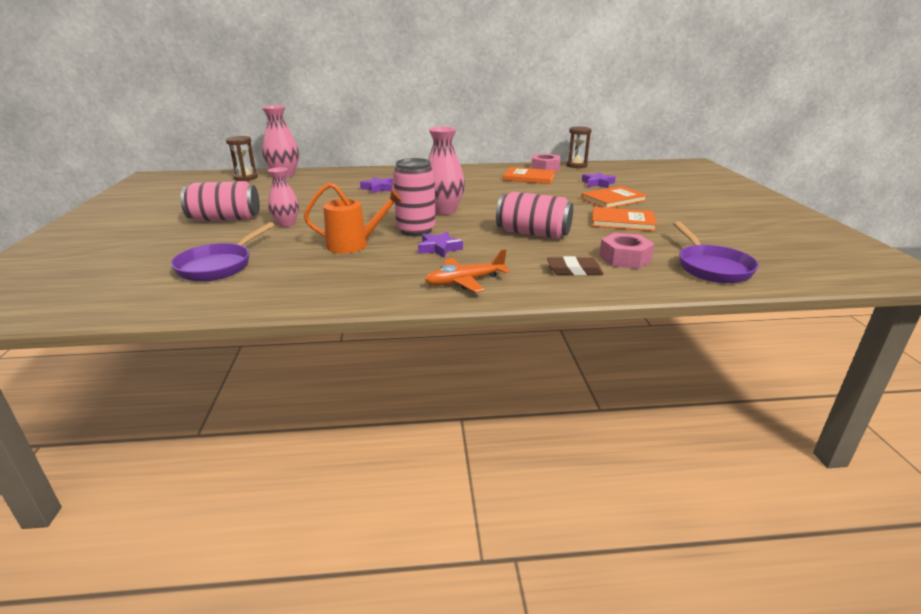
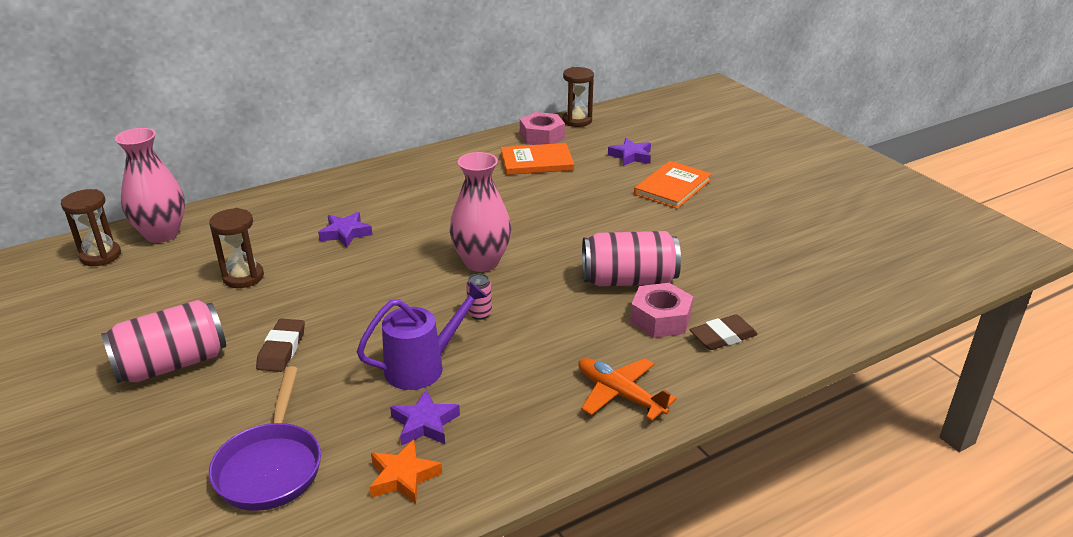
camera: 25 degrees left, 5 degrees up
(282, 286) = (403, 477): none -> orange star
(286, 224) = (282, 349): pink vase -> brown eraser
(303, 195) = (243, 277): none -> brown hourglass
(354, 245) = (423, 366): orange watering can -> purple watering can
(416, 230) = (479, 314): pink can -> pink can, size x0.44
(439, 248) = (539, 342): purple star -> purple star (425, 424)
(464, 281) = (619, 394): orange plane -> orange plane turned 90 degrees clockwise
(622, 221) = (712, 229): orange book -> none
(624, 258) = (760, 299): pink nut -> pink nut (660, 319)
(711, 267) = (852, 289): purple pan -> none

